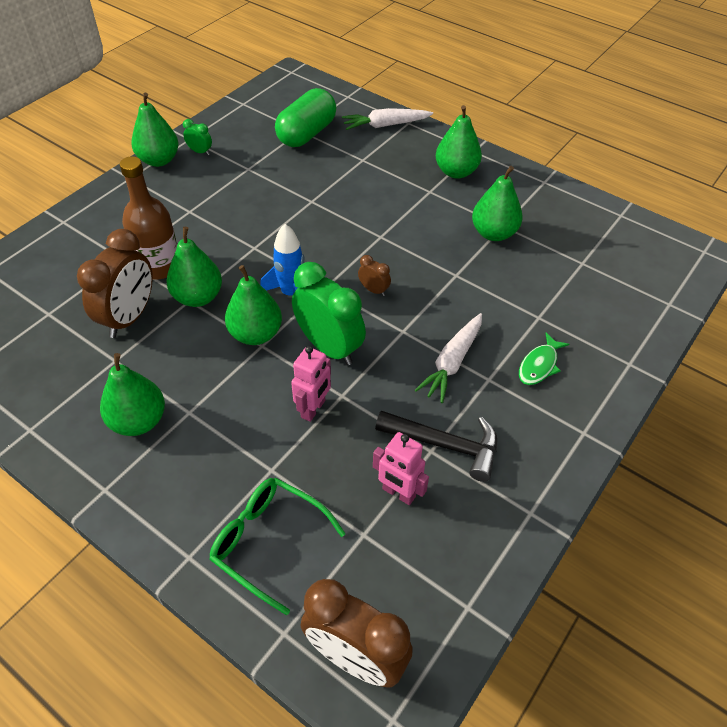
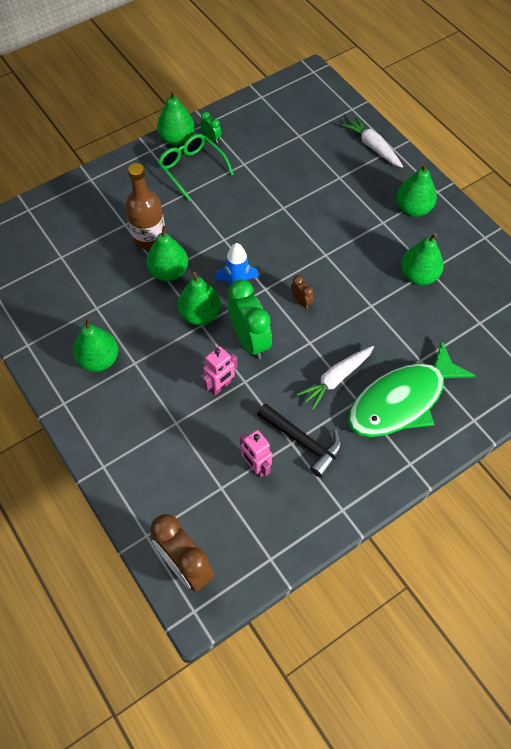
camera: 20 degrees right, 10 degrees up
(129, 317) = (115, 275): brown clock -> none
(268, 542) = (156, 473): green glasses -> green glasses (191, 168)
(306, 134) = (303, 140): green capsule -> none
(385, 125) = (372, 147): white carrot -> white carrot turned 45 degrees clockwise
(539, 365) = (401, 400): green fish -> green fish, size x2.43

